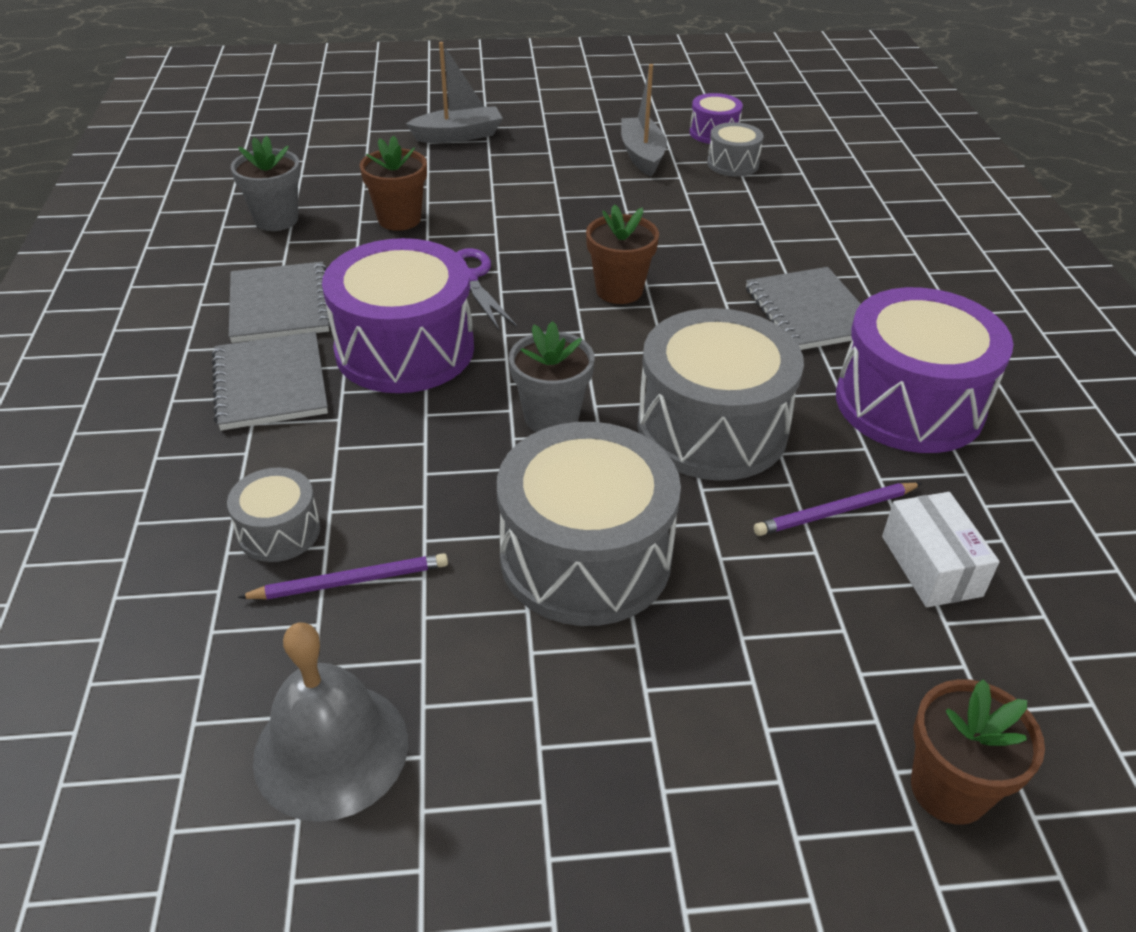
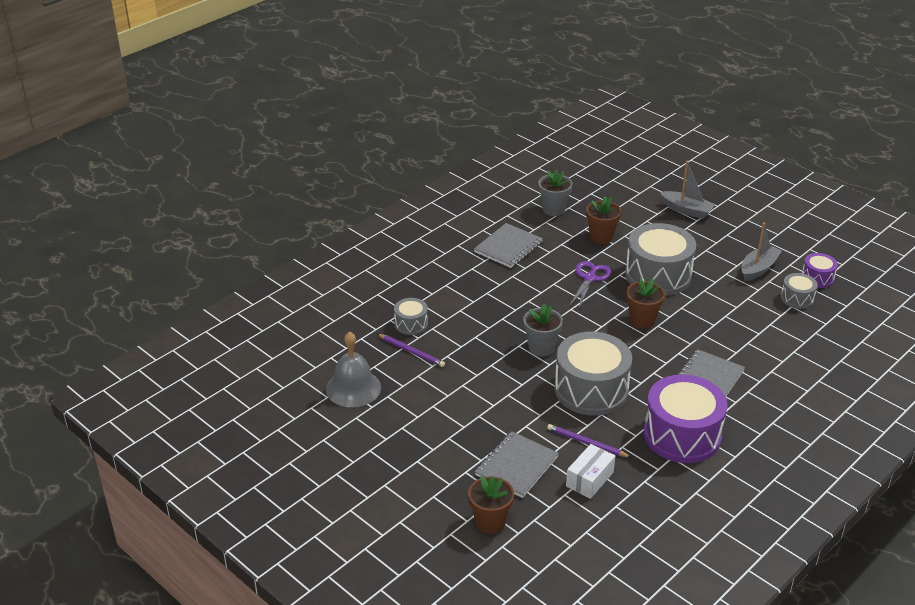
camera: 50 degrees right, 5 degrees down
(270, 384) = (468, 275): grey notebook -> grey notebook (516, 466)
(405, 349) = (527, 291): purple drum -> none
(585, 557) = (485, 395): grey drum -> grey drum (658, 275)

